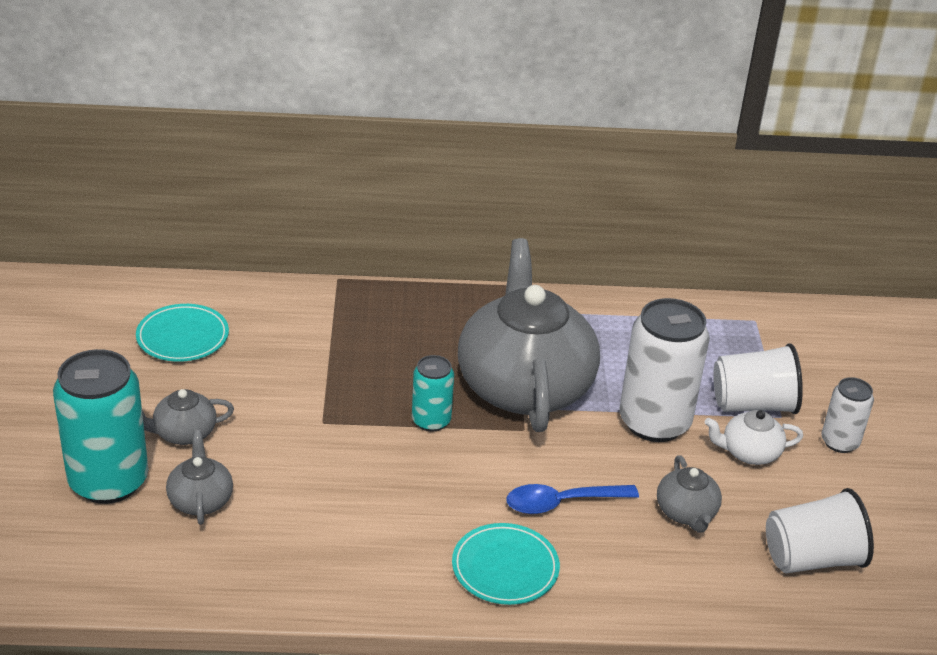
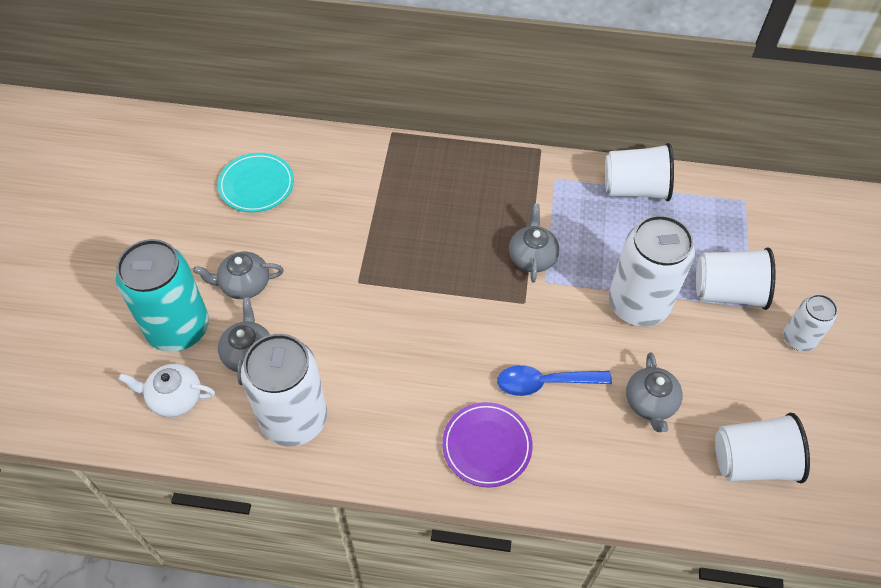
camera: 10 degrees right, 20 degrees up
(268, 559) = (294, 418): none -> white can
(431, 421) = (448, 287): turquoise can -> none
(505, 568) = (487, 446): turquoise plate -> purple plate
(524, 386) = (532, 257): grey teapot -> grey teapot, size x0.42
(629, 316) = (634, 189): none -> white cup
(749, 453) = (716, 343): white teapot -> white teapot (175, 397)

